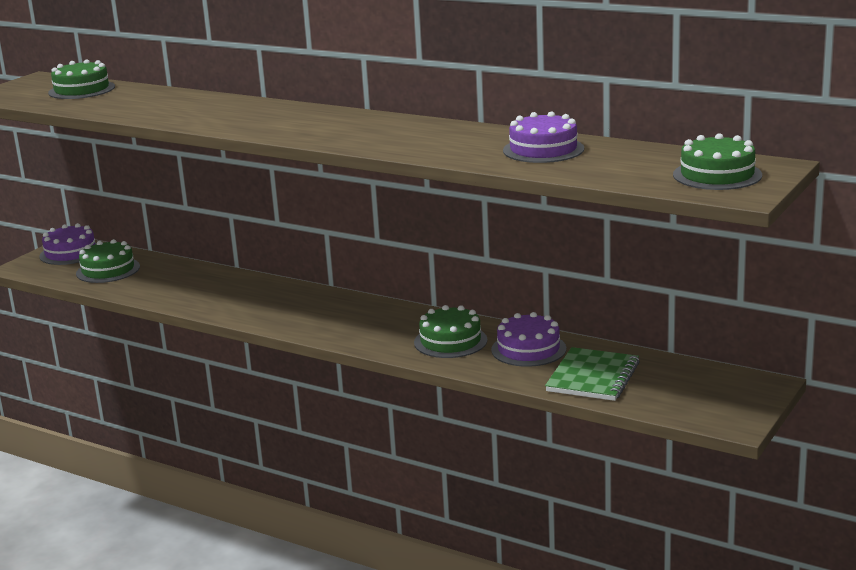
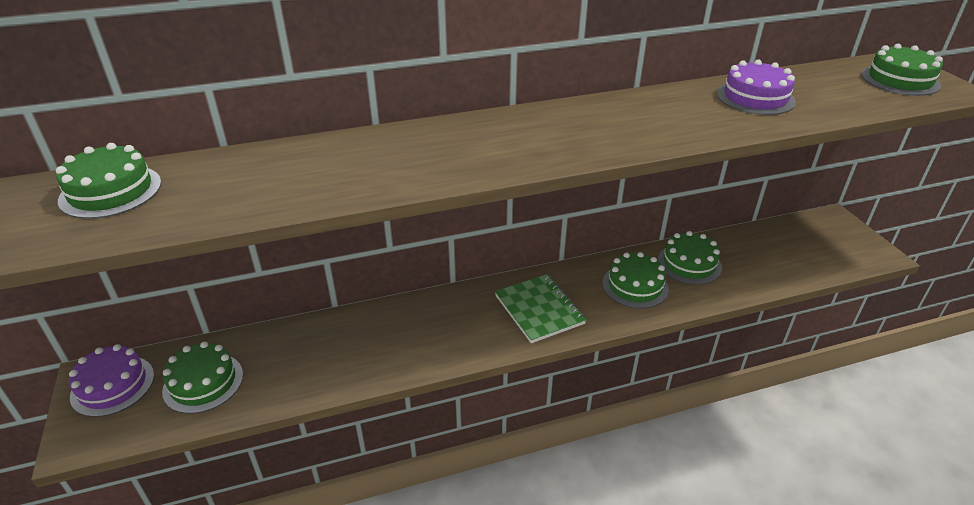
camera: 50 degrees left, 15 degrees up
(528, 349) = (689, 264): purple cake -> green cake
(593, 377) = (762, 264): green notebook -> green notebook (539, 310)

